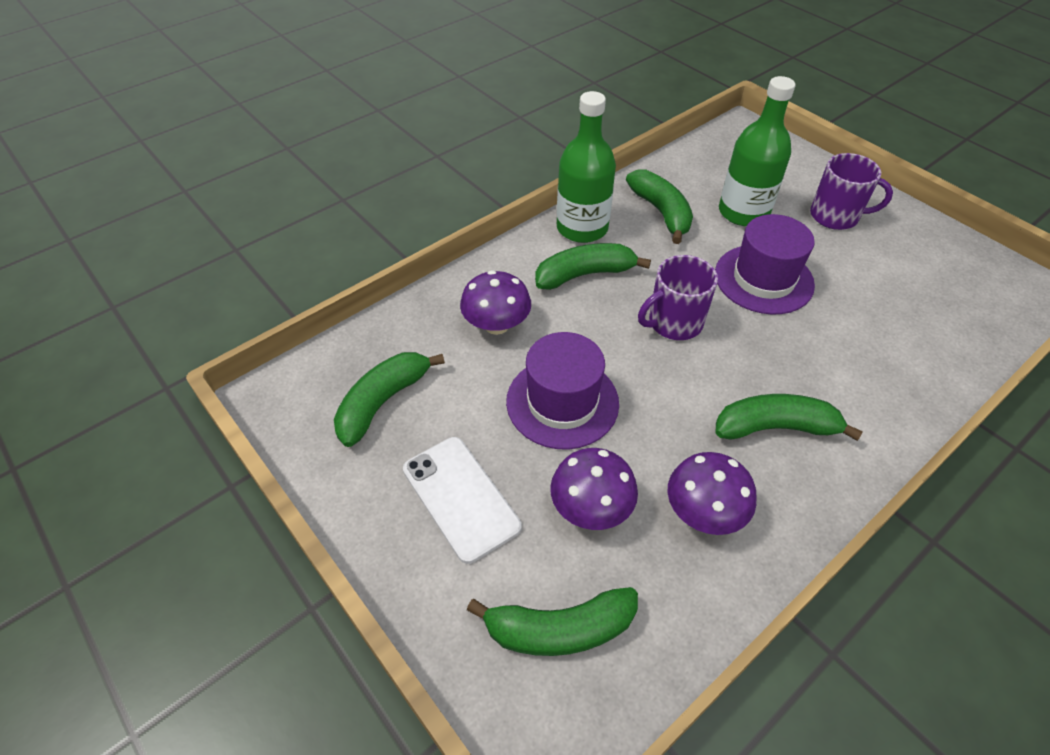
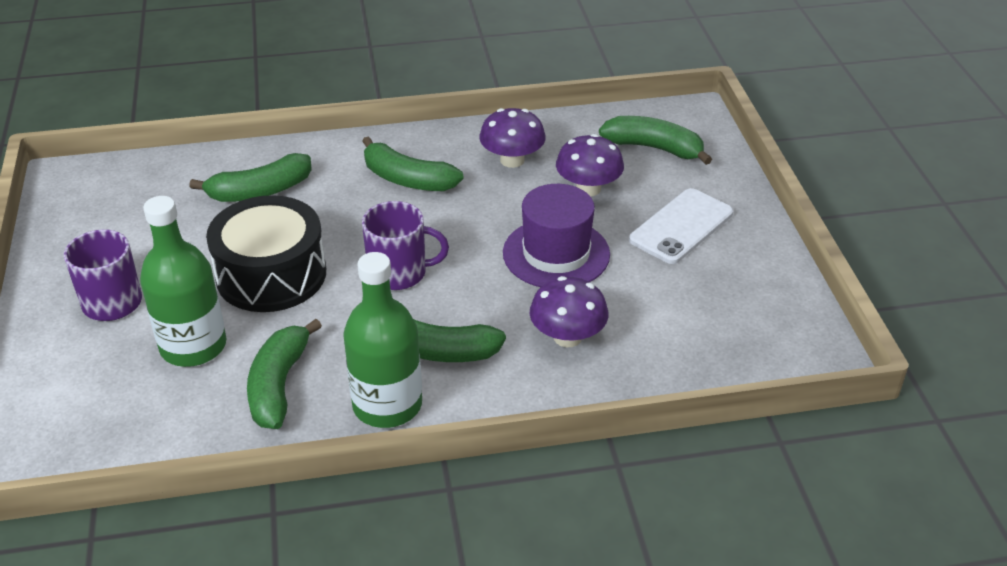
camera: 150 degrees left, 10 degrees down
(383, 402) = (715, 312): green banana -> green banana (260, 191)
(461, 498) = (681, 226): white phone -> white phone turned 45 degrees clockwise
(763, 279) = (271, 274): purple hat -> black drum

